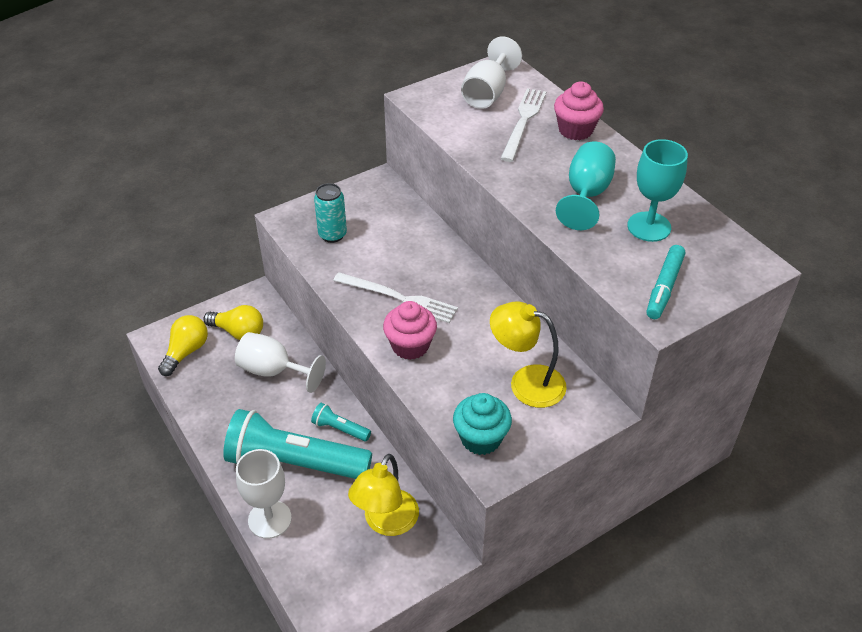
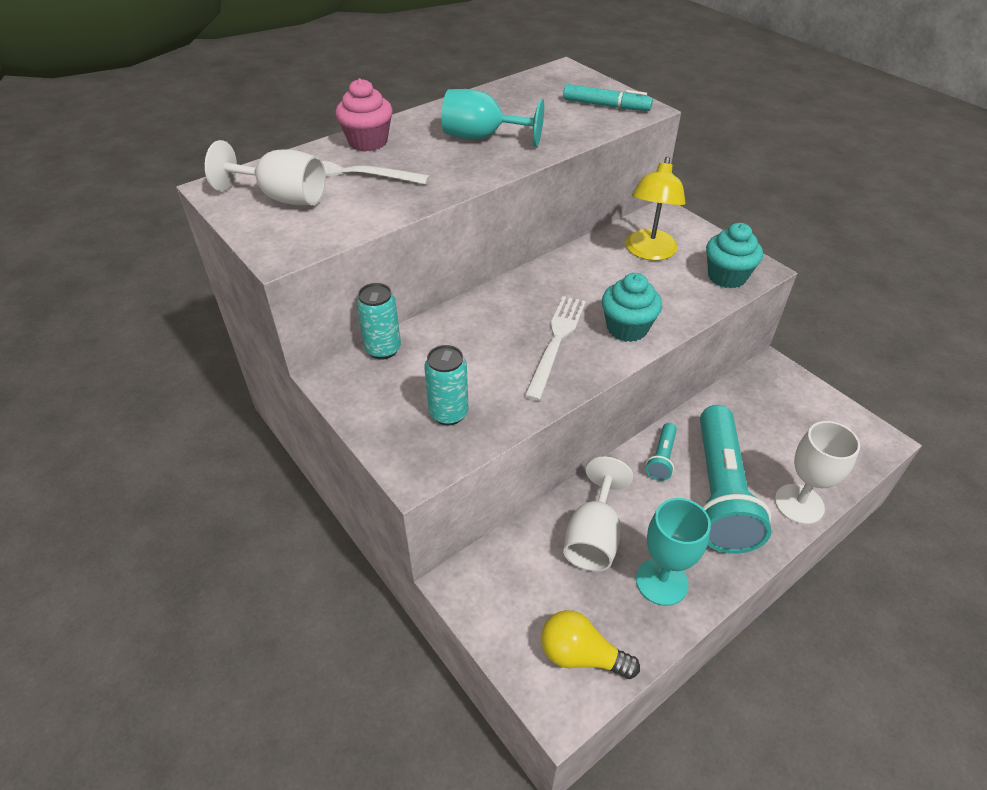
camera: 95 degrees left, 0 degrees up
(238, 332) = (532, 592): yellow light bulb -> none
(386, 522) = (759, 409): yellow lamp -> none
(405, 203) = (383, 349): none -> turquoise can
(410, 346) = (627, 328): pink cupcake -> turquoise cupcake
(649, 227) = (525, 109): turquoise goblet -> turquoise goblet (661, 581)

